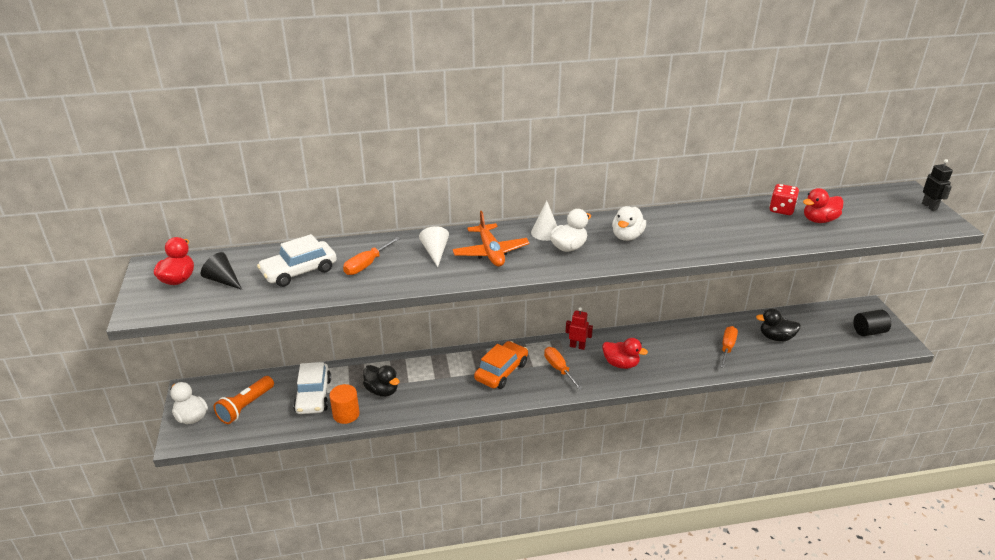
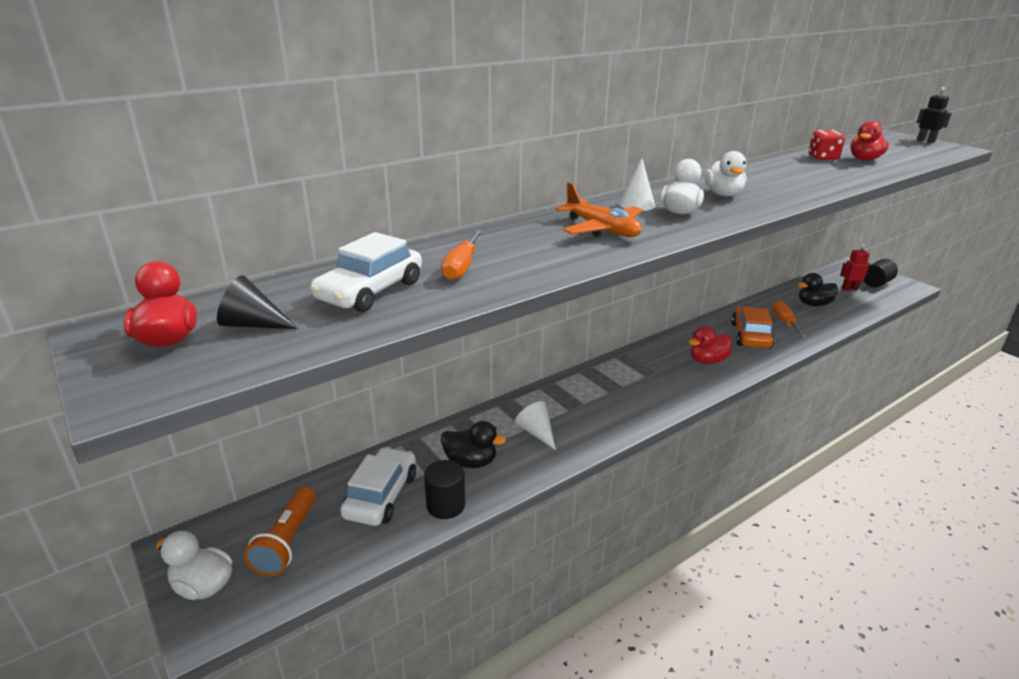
camera: 25 degrees left, 5 degrees down
(313, 395) = (381, 495): white car -> white car turned 135 degrees counterclockwise
(346, 414) = (445, 505): orange cylinder -> black cylinder
(435, 252) = (535, 240): white cone -> white cone (536, 432)
(501, 371) = (594, 400): orange car -> orange car (750, 335)
(559, 369) = (652, 381): orange screwdriver -> none
(577, 346) = (649, 355): red robot -> red robot (849, 289)
(621, 364) = (707, 360): red duck -> red duck turned 150 degrees clockwise

